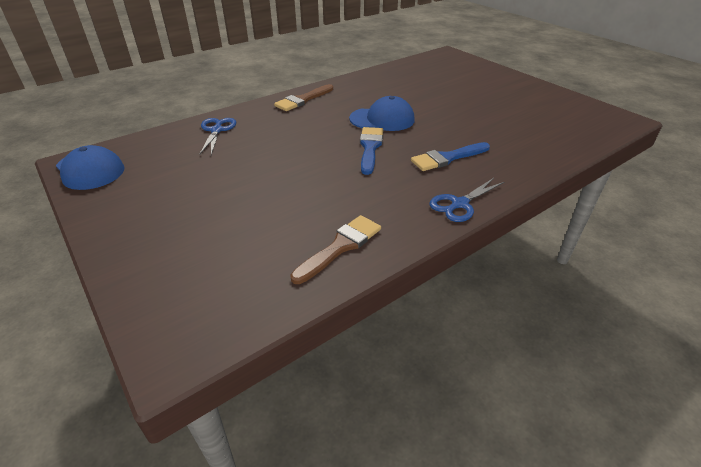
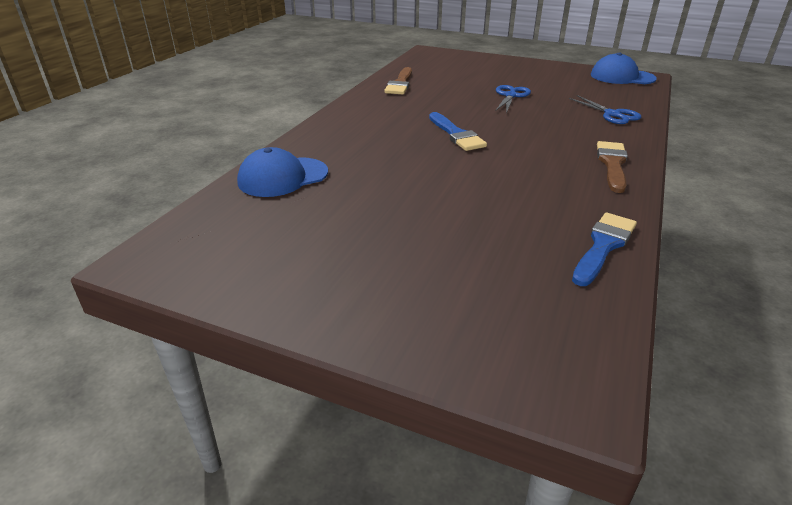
camera: 150 degrees right, 5 degrees down
(382, 119) = (484, 165): blue cap -> blue cap (283, 177)
(447, 158) = (374, 143): blue brush -> blue brush (603, 246)
(460, 204) = (340, 116): blue scissors -> blue scissors (510, 96)

